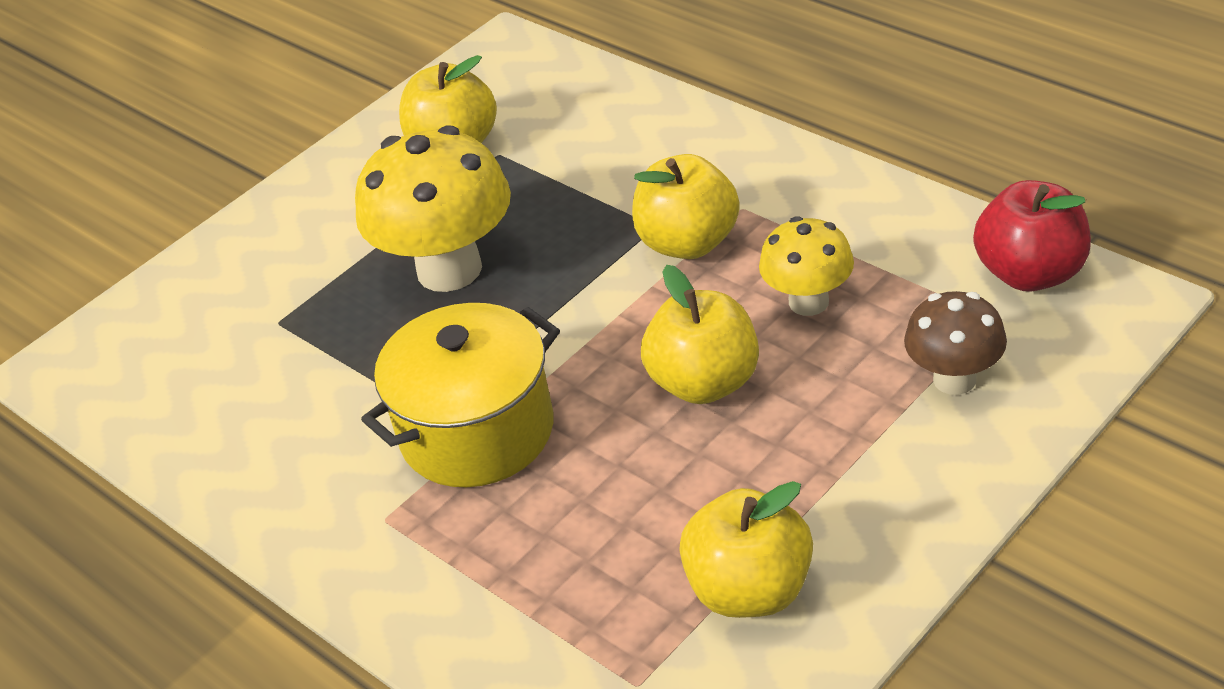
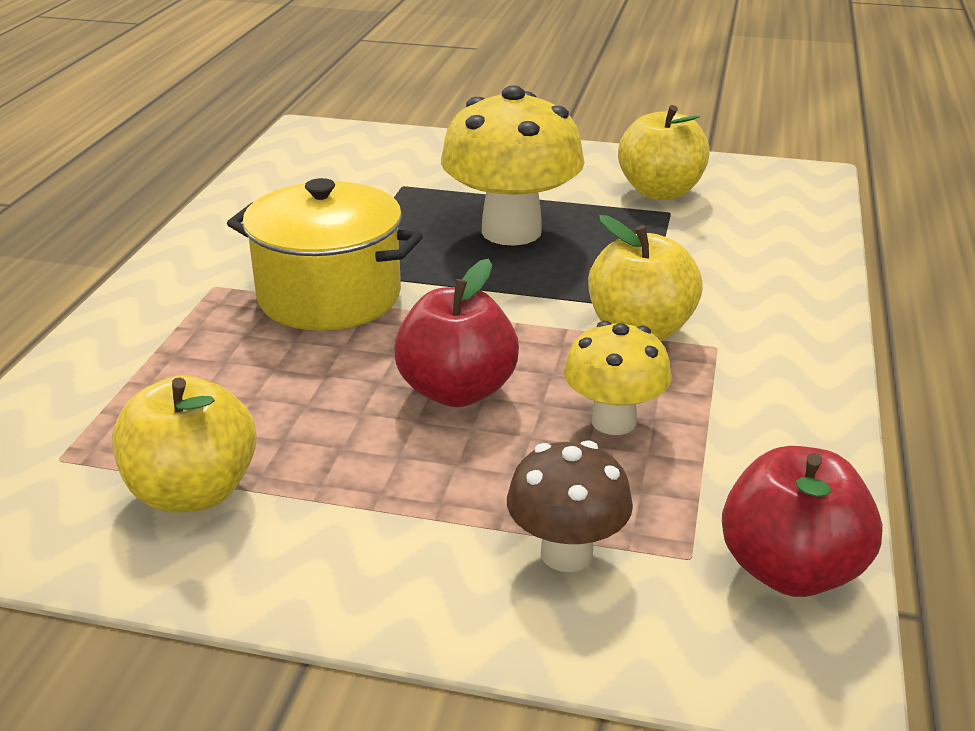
camera: 55 degrees right, 10 degrees down
(705, 383) = (457, 391): yellow apple -> red apple

